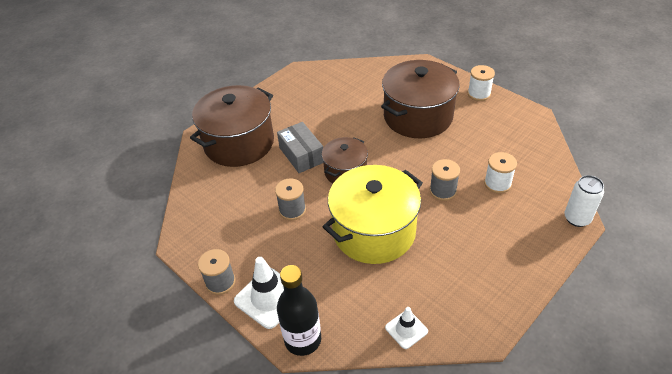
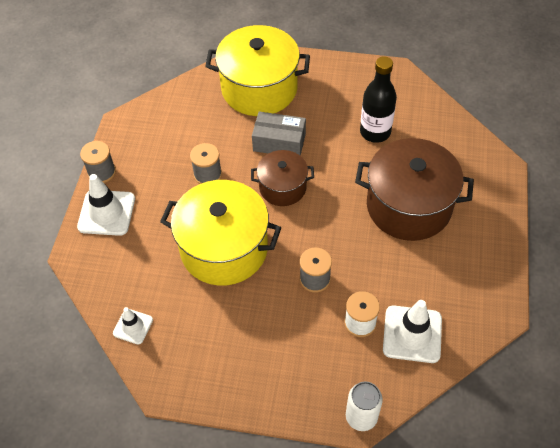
camera: 55 degrees right, 10 degrees up
(239, 143) = (259, 88): brown pot -> yellow pot
(301, 155) = (279, 142): grey box -> grey box turned 75 degrees clockwise
(303, 340) = (81, 258): black bottle -> black bottle (375, 132)
(479, 94) = (494, 244): white spool -> none
(524, 162) = (412, 334): none -> white traffic cone

